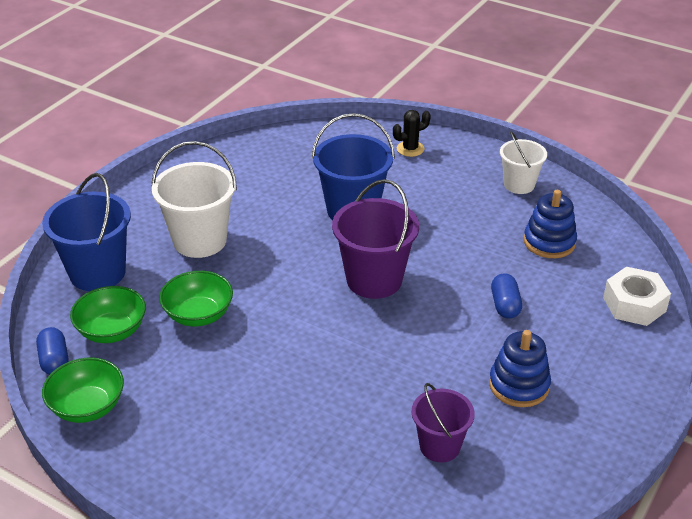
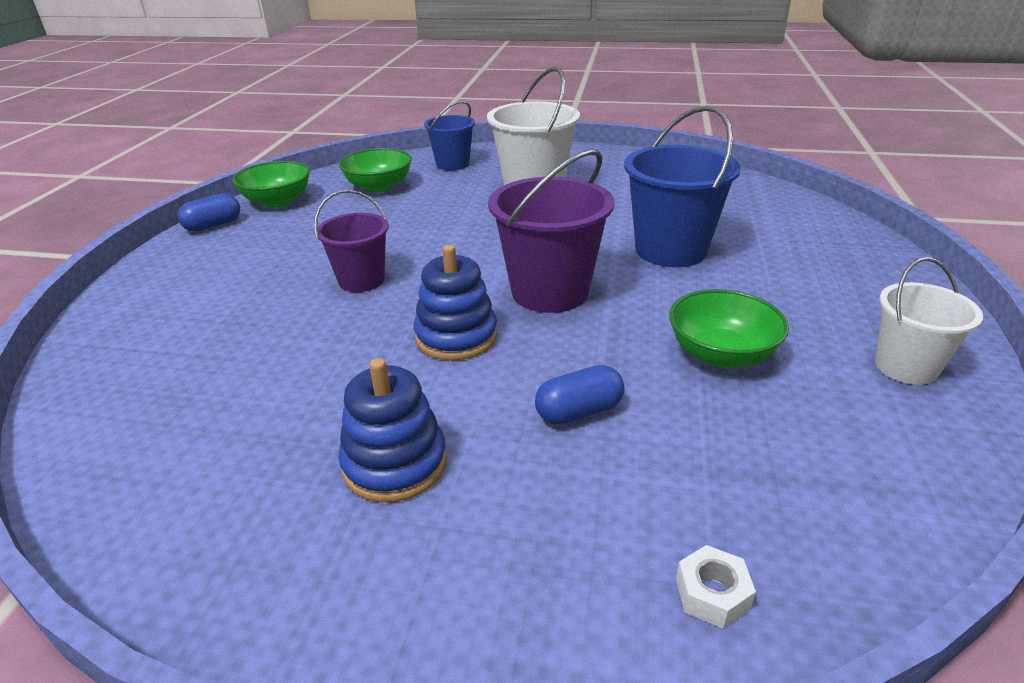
camera: 70 degrees right, 5 degrees down
(54, 361) = (331, 177): blue capsule -> blue capsule (213, 225)
(97, 273) = (452, 164): blue bucket -> blue bucket, size x0.62
(198, 315) = (421, 214): green bowl -> green bowl (721, 354)
(410, 149) = (852, 259): black cactus -> none
(439, 446) = (246, 409): purple bucket -> purple bucket (361, 280)
(549, 242) = (789, 430): blue stacking toy -> blue stacking toy (456, 336)
(634, 304) = (712, 594): white nut -> white nut, size x0.52

